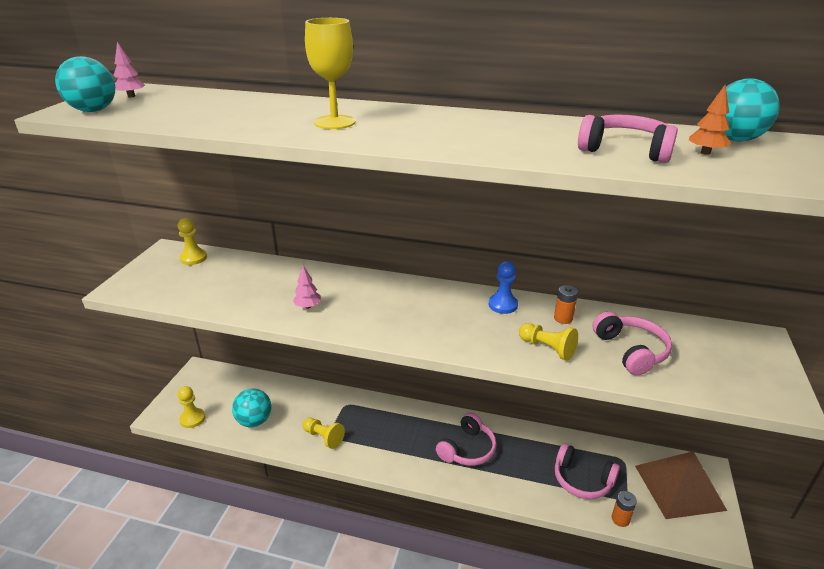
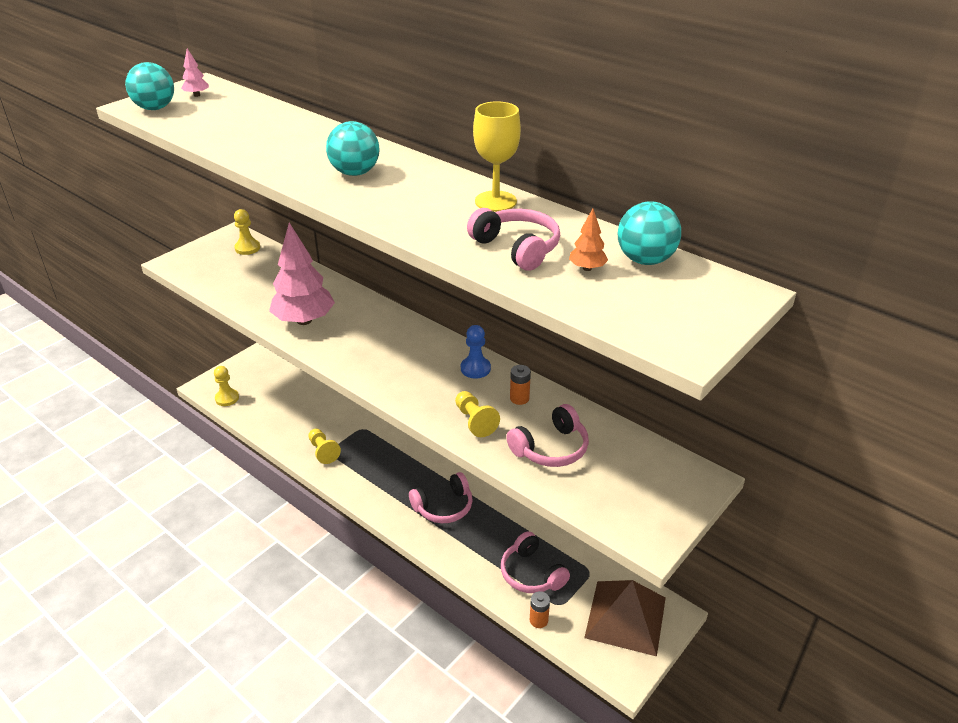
camera: 25 degrees right, 5 degrees up
(254, 421) = (275, 417): turquoise ball -> turquoise ball (355, 173)
(308, 306) = (304, 320): pink tree -> pink tree, size x2.36
(334, 122) = (317, 160): yellow goblet -> yellow goblet (495, 201)
(630, 351) = (550, 448): pink headphones -> pink headphones turned 45 degrees clockwise

